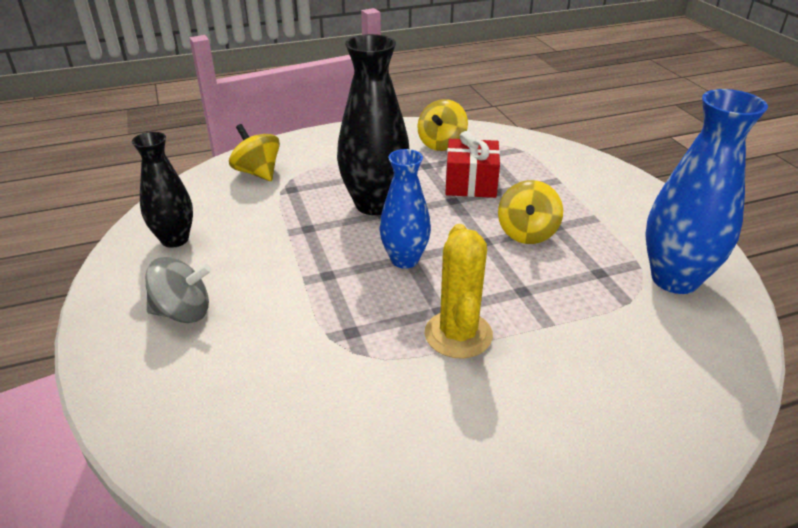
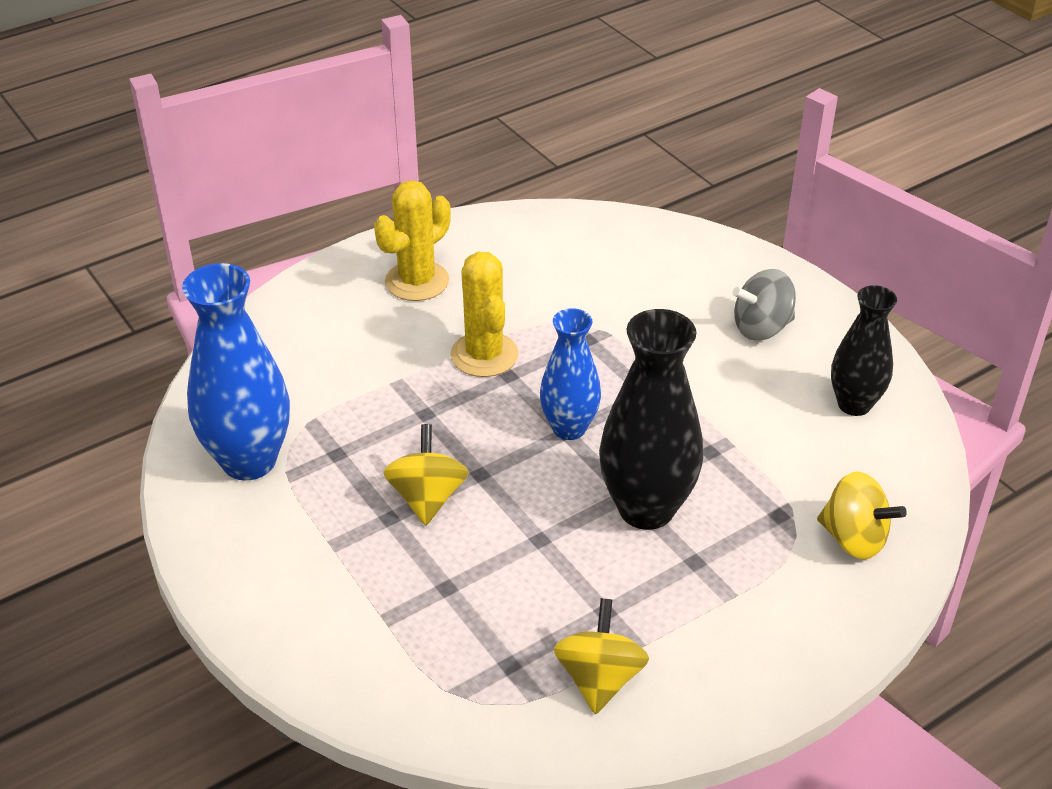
camera: 165 degrees right, 5 degrees up
(471, 183) = (522, 580): red gift -> none
(518, 445) = (417, 281): none -> yellow cactus

